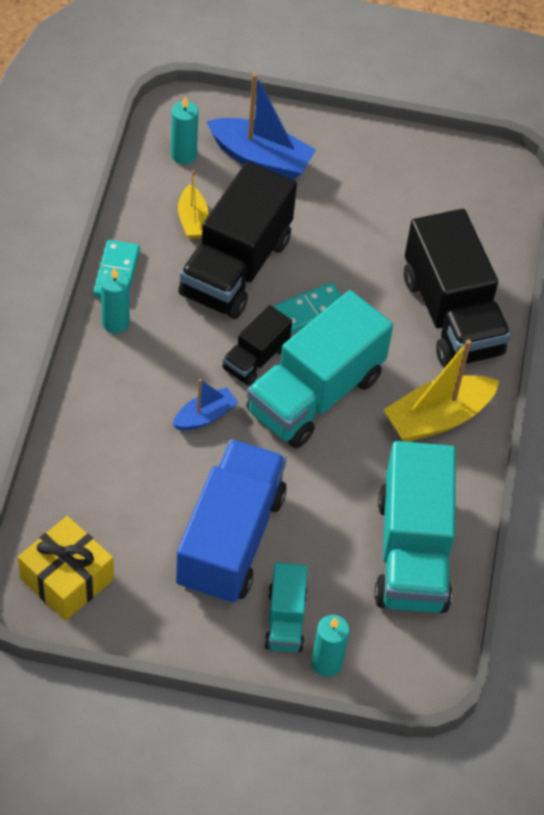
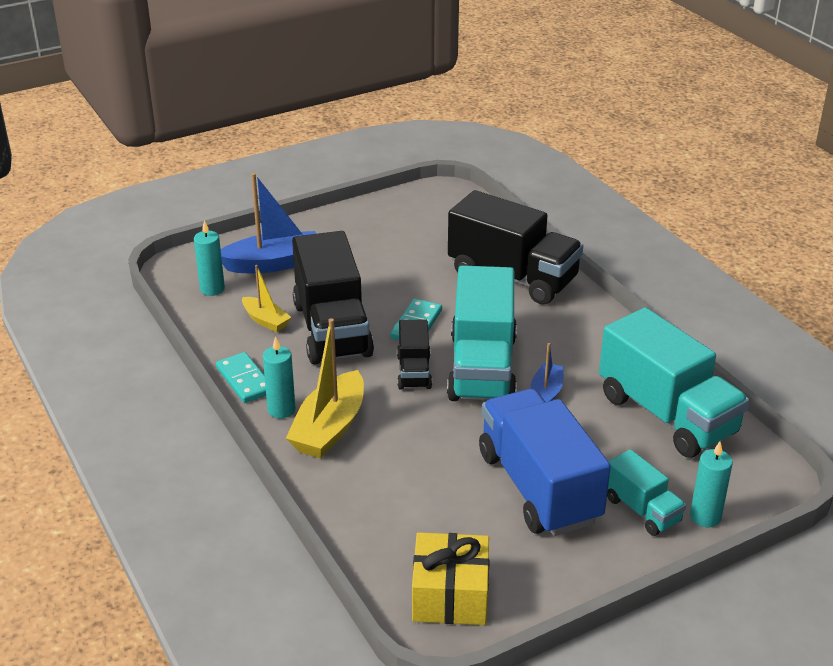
camera: 35 degrees left, 20 degrees down
(205, 416) = (421, 425): blue boat -> blue boat (546, 393)
(438, 418) = (579, 333): yellow boat -> yellow boat (329, 428)

